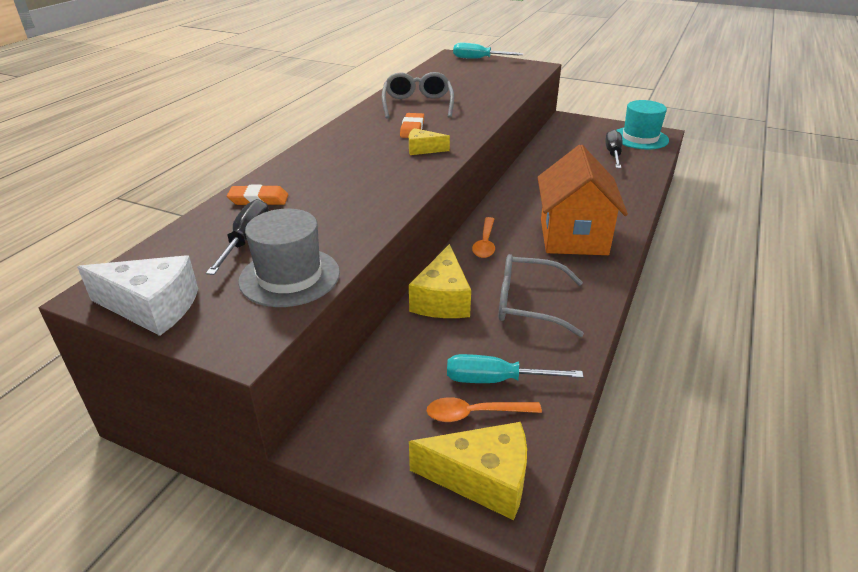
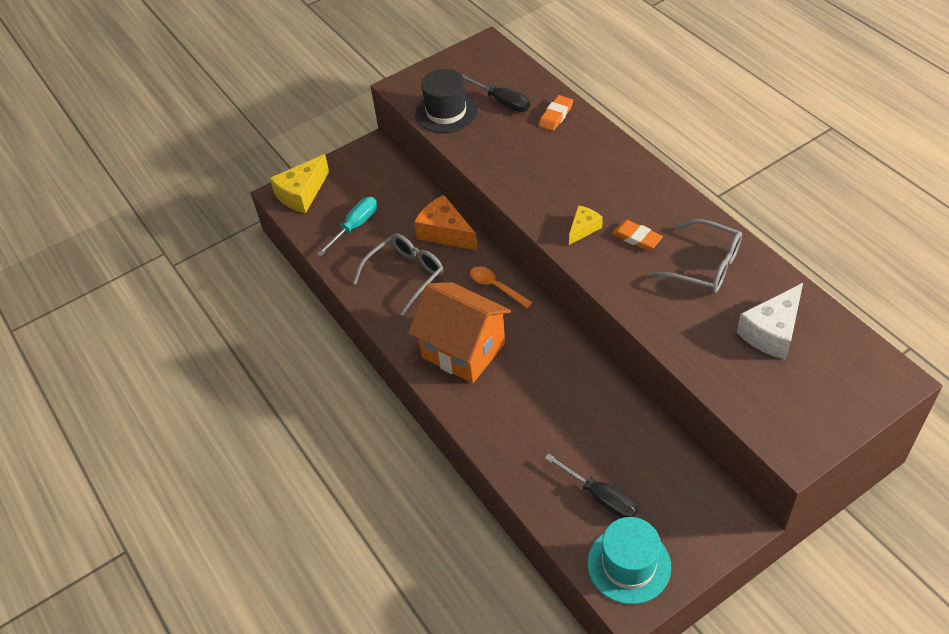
camera: 125 degrees right, 15 degrees up
(152, 307) = (458, 61): white cheese -> white cheese (772, 332)
(289, 277) = (446, 112): grey hat -> black hat
(442, 299) = (445, 233): yellow cheese -> orange cheese
(475, 414) = (340, 207): orange spoon -> none
(478, 59) = (863, 400): turquoise screwdriver -> none

